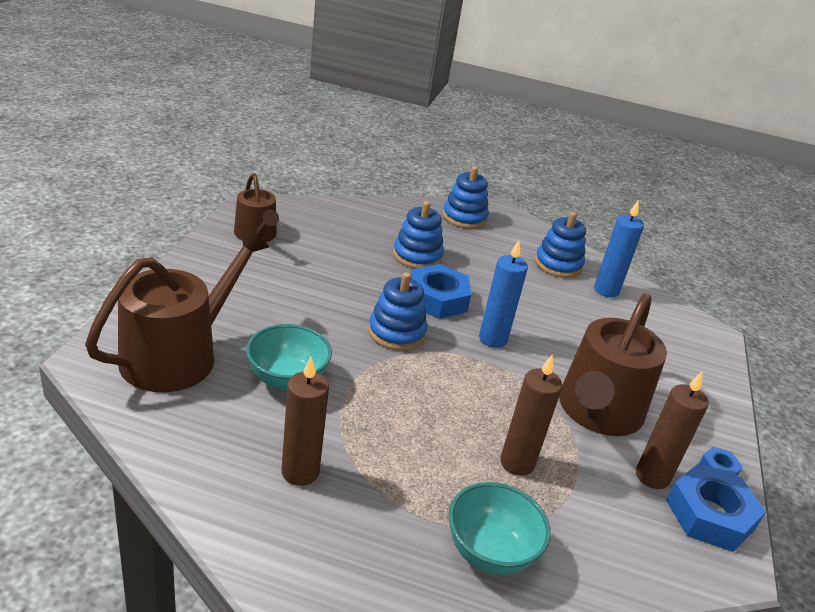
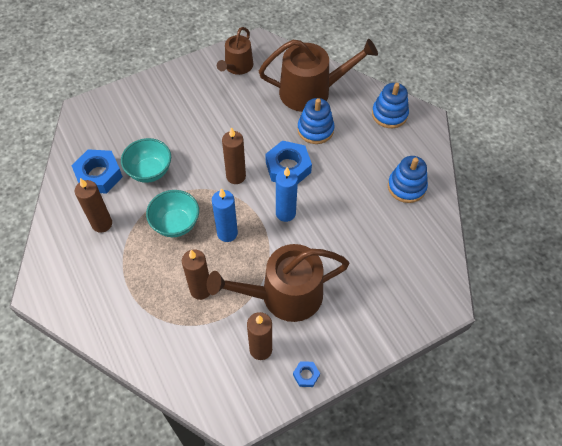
camera: 50 degrees right, 25 degrees up
(178, 355) = (118, 128): brown watering can -> brown watering can (311, 91)
(396, 333) = (236, 176): blue stacking toy -> brown candle
(489, 552) = (132, 319): turquoise bowl -> turquoise bowl (176, 224)
(606, 290) = (413, 225): blue candle -> blue candle (227, 233)
(710, 515) = (261, 390): blue nut -> blue nut (99, 175)

